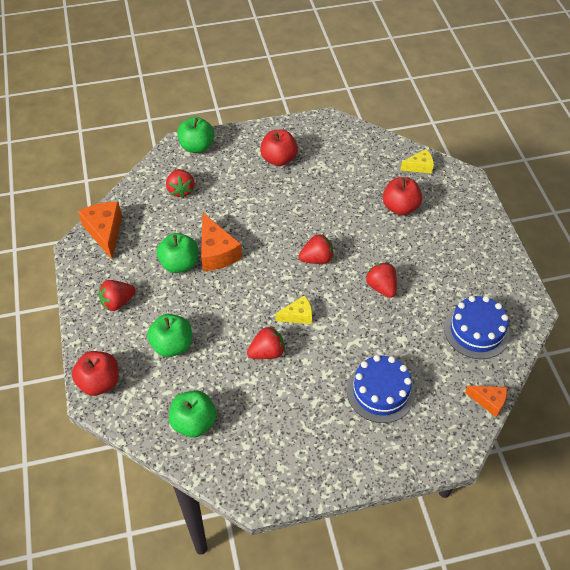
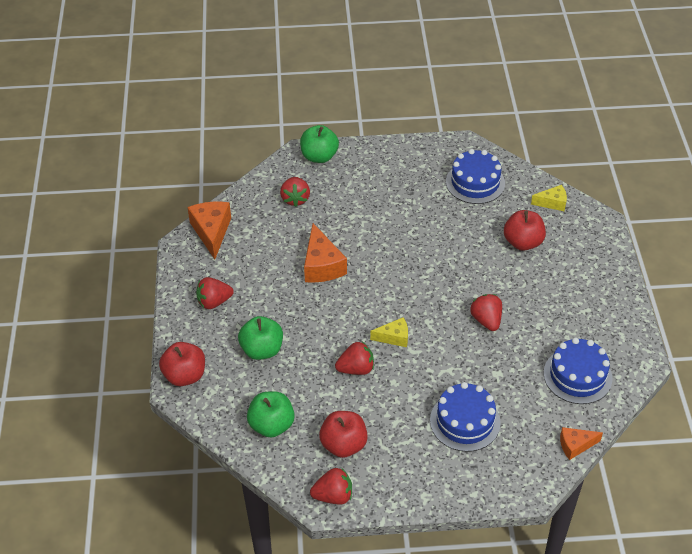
camera: 10 degrees right, 5 degrees down
(179, 264) = (282, 272): green apple -> none
(279, 159) = (403, 178): red apple -> red apple (343, 445)
(317, 259) = (424, 284): red strawberry -> red strawberry (333, 496)
(345, 155) = (475, 182): none -> blue cake
(489, 401) = (575, 445): orange cheese -> orange cheese turned 135 degrees clockwise

